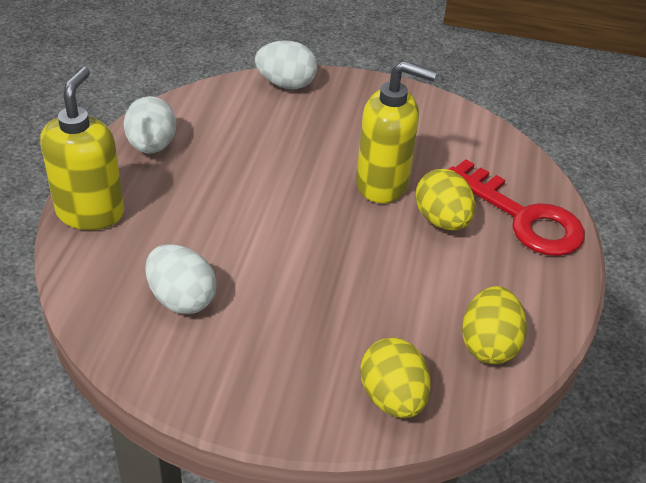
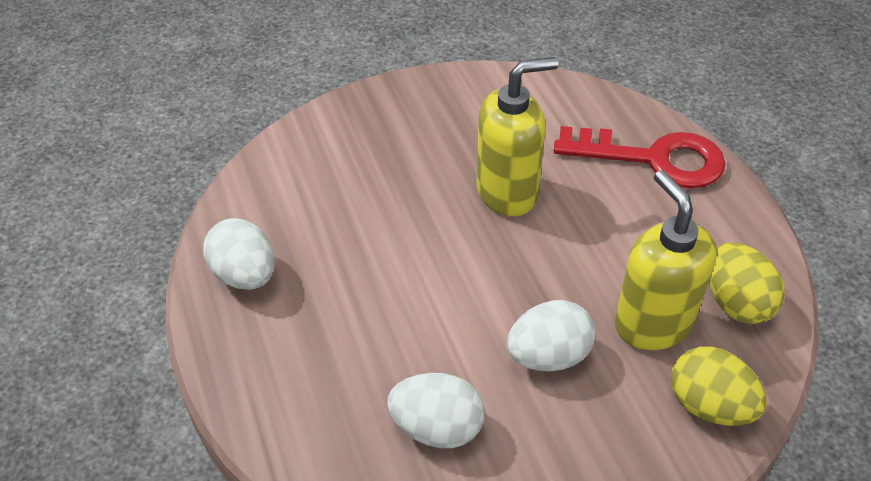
camera: 30 degrees left, 5 degrees up
(90, 212) = (253, 389): yellow soap dispenser -> yellow soap dispenser (652, 323)
(286, 84) = (317, 130): white egg -> white egg (548, 356)
(442, 220) = (591, 201): yellow egg -> none

